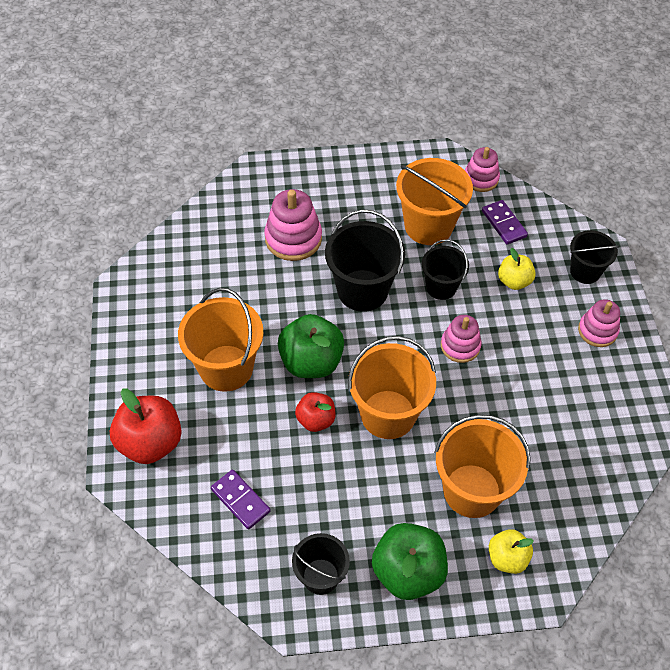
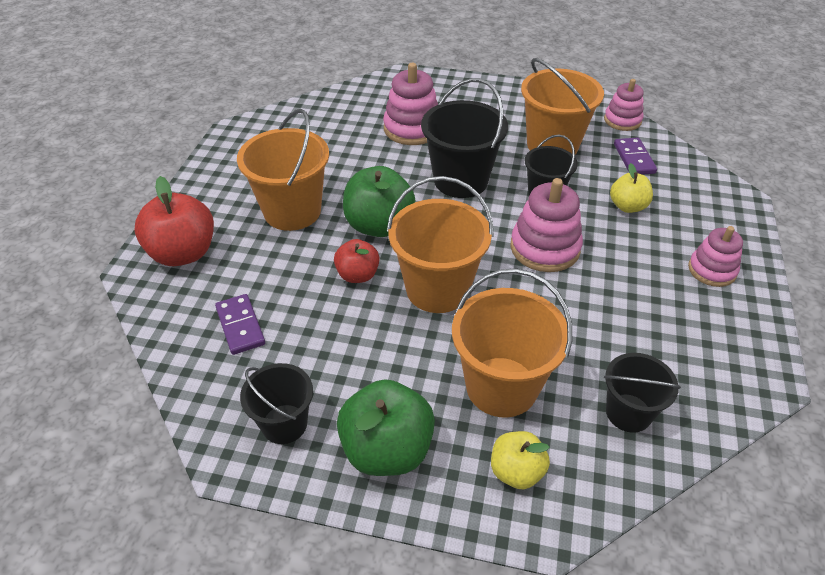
camera: 20 degrees right, 10 degrees down
(460, 346) = (545, 248): pink stacking toy -> pink stacking toy, size x1.53
(585, 271) = (713, 215): black bucket -> black bucket (628, 413)

